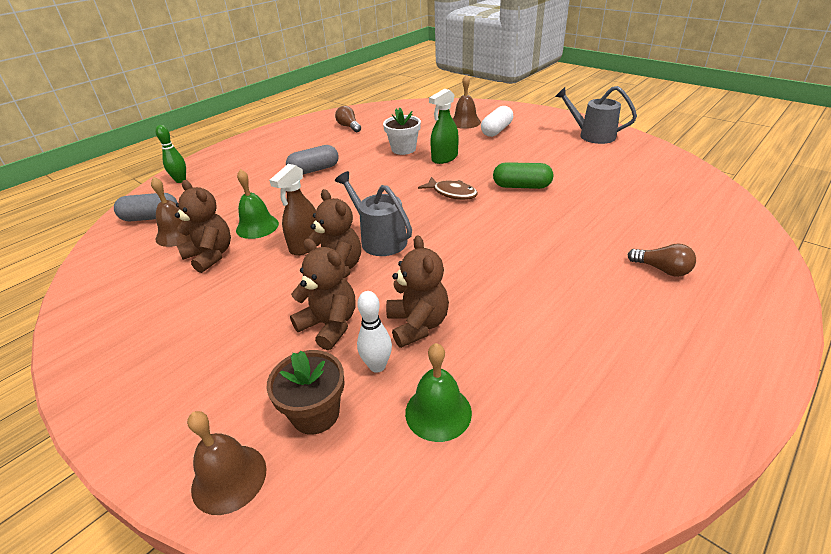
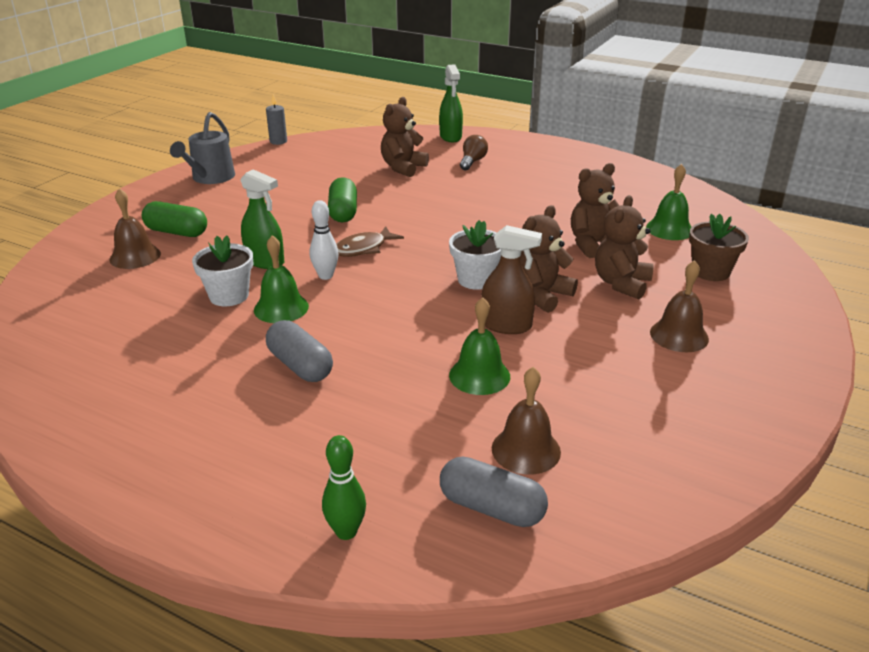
camera: 105 degrees left, 5 degrees down
(151, 218) = (491, 507): grey capsule -> grey capsule turned 45 degrees counterclockwise
(210, 256) = (560, 395): brown teddy bear -> brown teddy bear (403, 168)
(229, 478) = (786, 292): brown bell -> brown bell (679, 335)
(349, 127) = (112, 366): brown light bulb -> none
(377, 366) = (648, 255): white bowling pin -> white bowling pin (325, 276)
(379, 239) = (476, 279): grey watering can -> white flower pot
(380, 164) = (281, 308): none -> green bell
(452, 193) = (364, 248): brown fish -> brown fish turned 150 degrees counterclockwise
(496, 130) = (177, 232): white capsule -> green capsule
(687, 158) = (278, 141): none -> grey candle
(751, 262) = (450, 137): none -> green spray bottle

